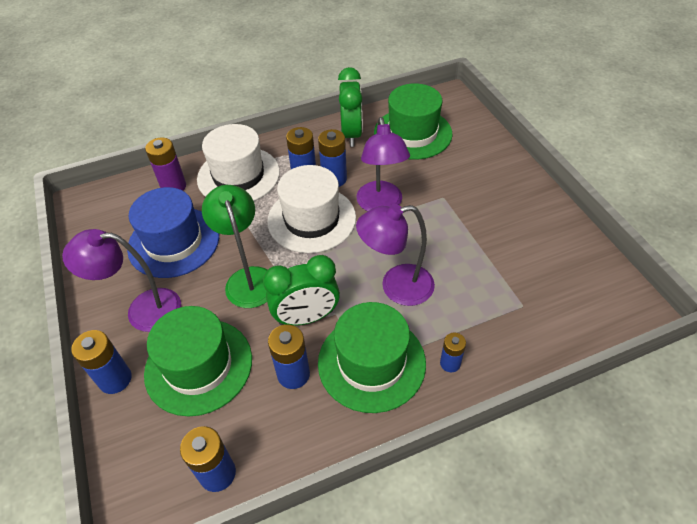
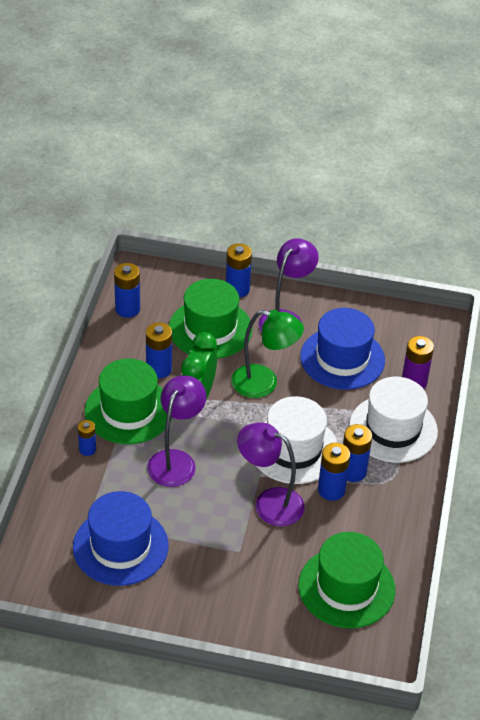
camera: 120 degrees right, 5 degrees down
(351, 134) = (386, 538): green clock -> none
(519, 267) = (120, 546): none -> blue hat

